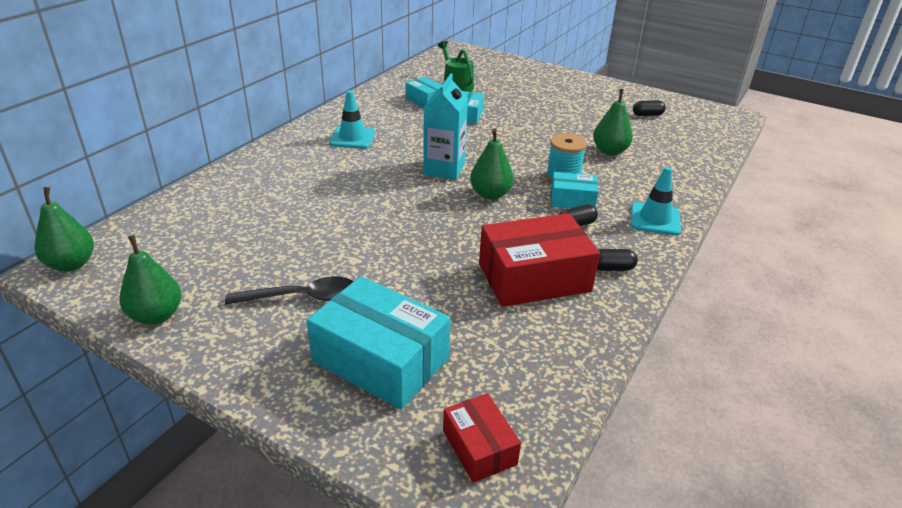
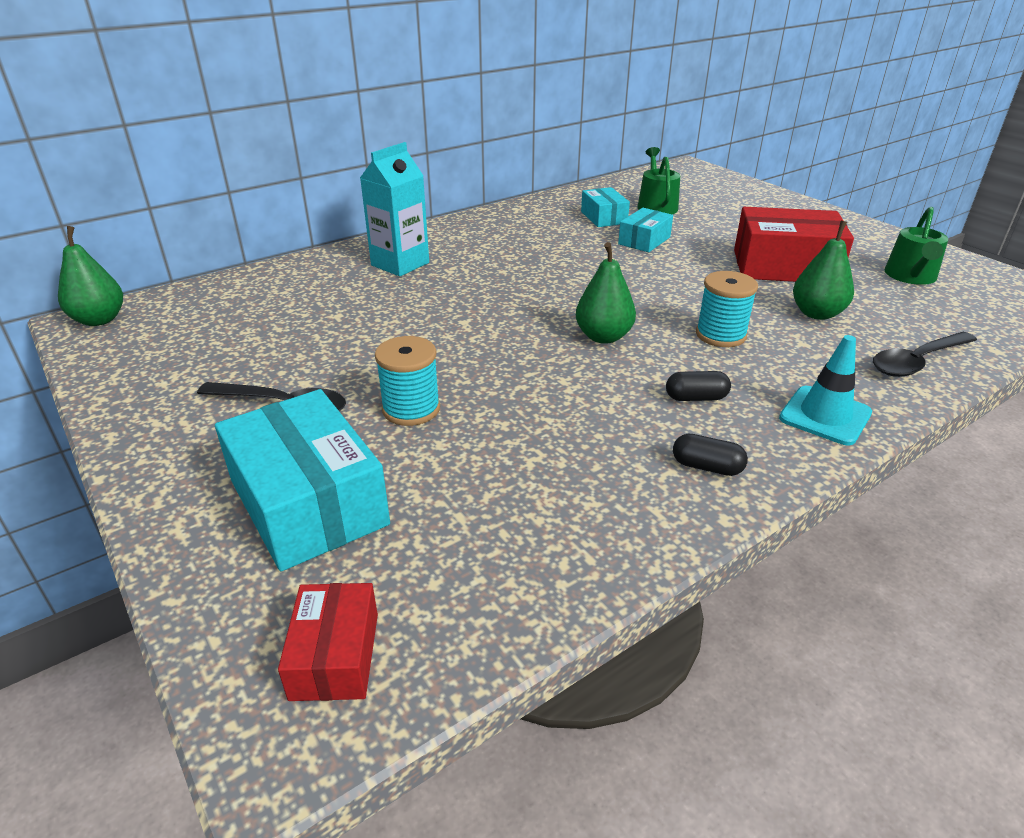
camera: 25 degrees right, 0 degrees up
(156, 315) = (126, 389): green pear -> none
(352, 138) = (483, 245): turquoise traffic cone -> none
(399, 276) = (411, 409): none -> turquoise spool
(444, 169) = (566, 297): turquoise carton -> turquoise carton (400, 264)
(534, 277) = (583, 452): red box -> red box (784, 267)
(572, 200) = (713, 365): turquoise box -> none
(647, 115) = (911, 276): black capsule -> green watering can
(683, 173) = (917, 362): none -> black spoon

